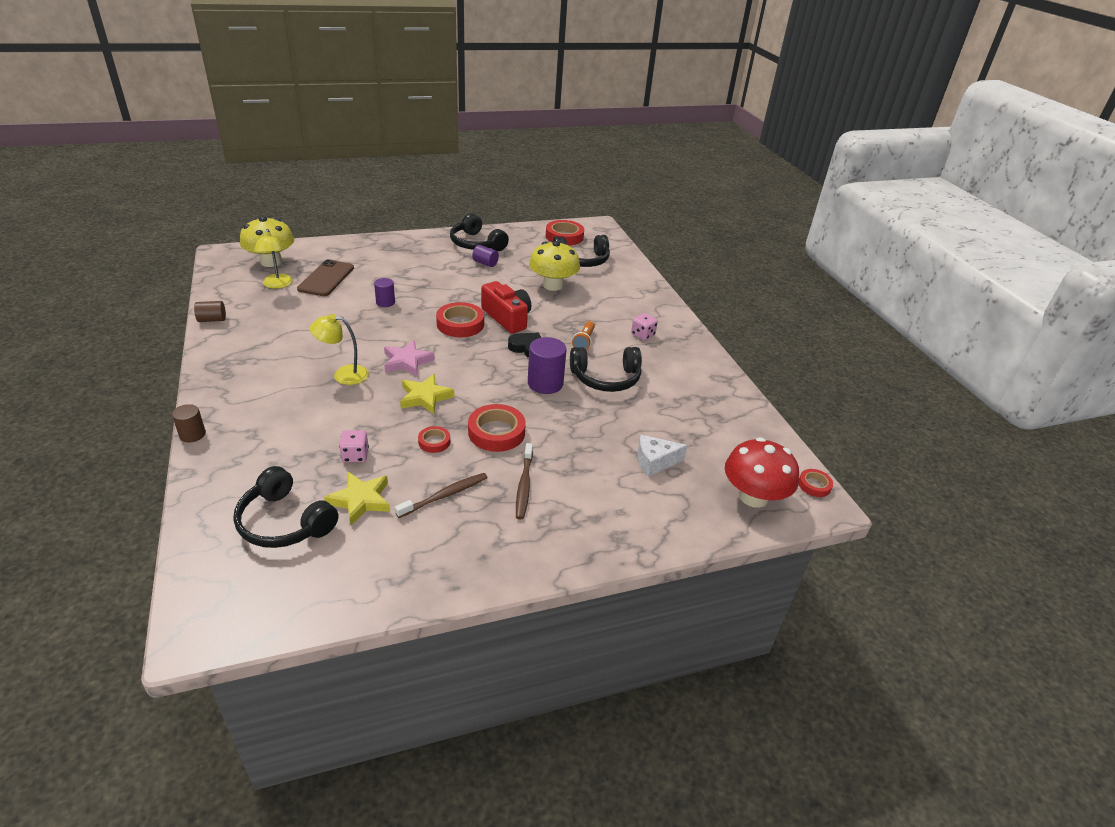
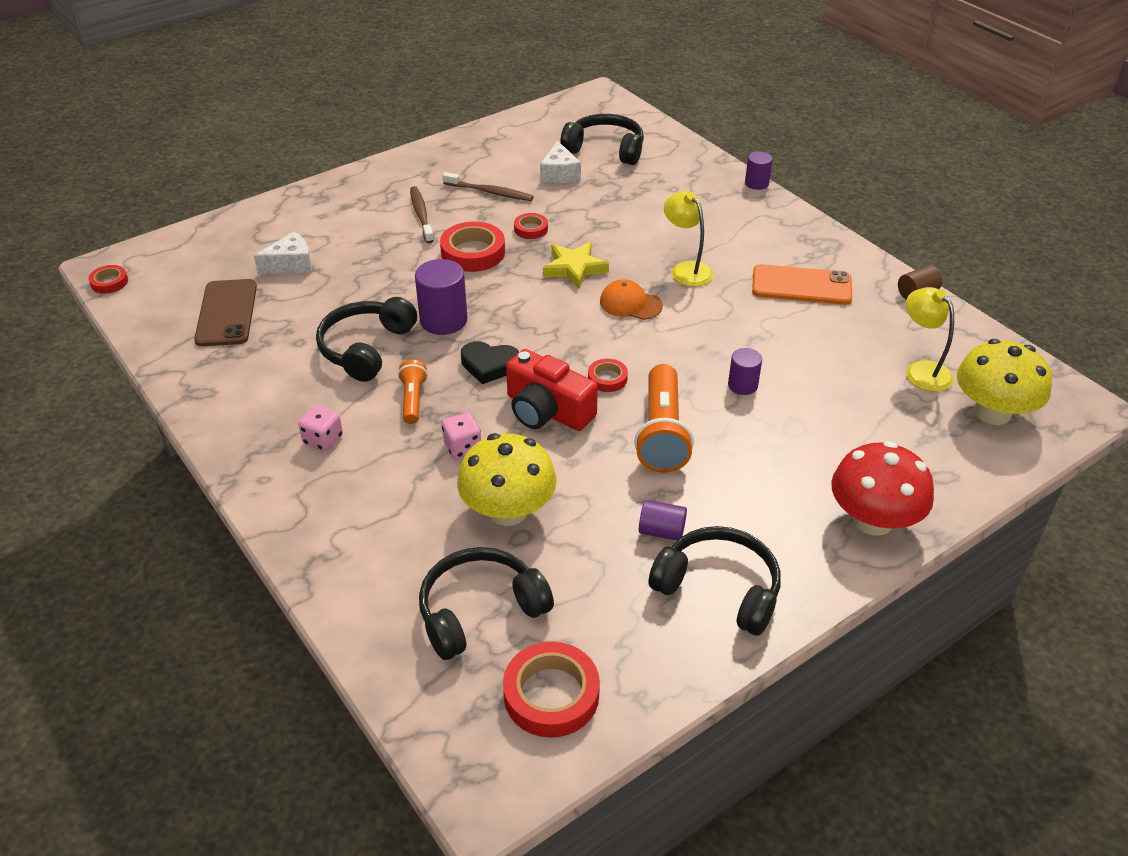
camera: 165 degrees right, 5 degrees up
(192, 434) = (756, 183): brown cylinder -> purple cylinder
(278, 343) = (801, 285): none -> orange phone
(326, 278) = (873, 404): brown phone -> brown phone (226, 313)
(343, 374) = (686, 269): yellow lamp -> yellow lamp turned 105 degrees counterclockwise
(355, 455) = (595, 201): pink dice -> pink dice (462, 447)
(360, 500) = (559, 174): yellow star -> white cheese
(407, 361) = (630, 304): pink star -> orange cap
(445, 495) = (490, 192): brown toothbrush -> brown toothbrush turned 105 degrees counterclockwise
(452, 294) = (662, 433): none -> orange flashlight
(460, 324) = (607, 378): red tape -> red tape, size x0.54
(606, 378) = (366, 348): black headphones -> black headphones turned 45 degrees counterclockwise
(753, 497) = (183, 256): red mushroom -> red mushroom (873, 520)

